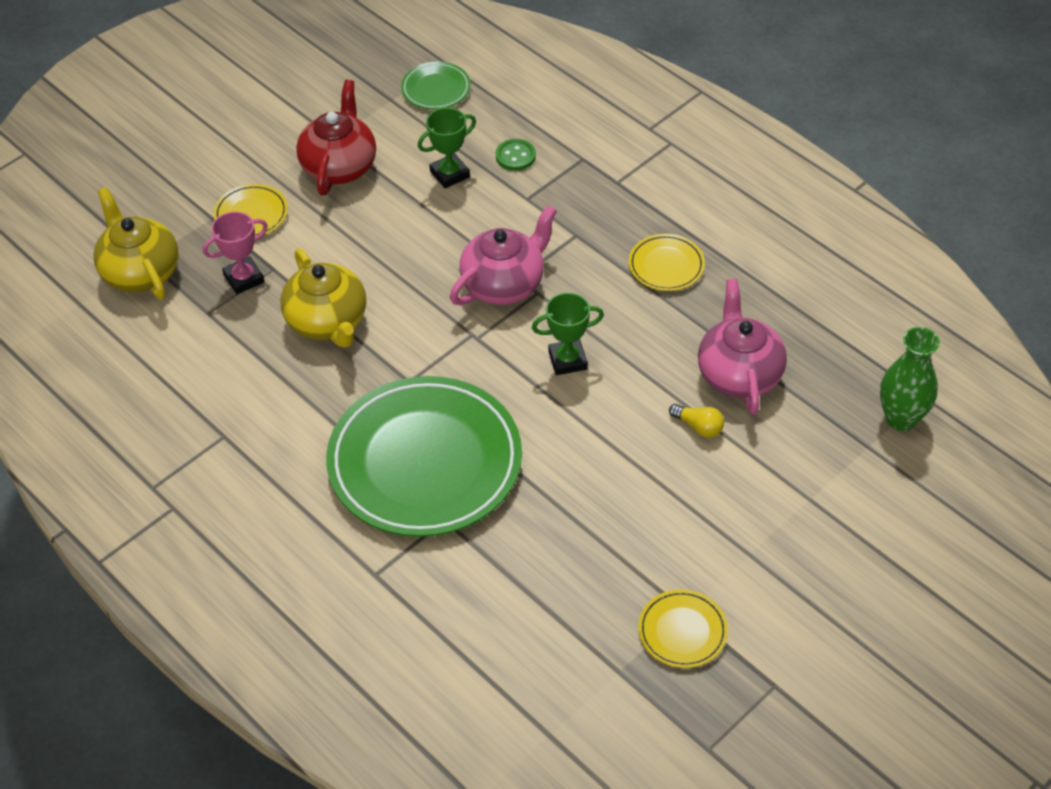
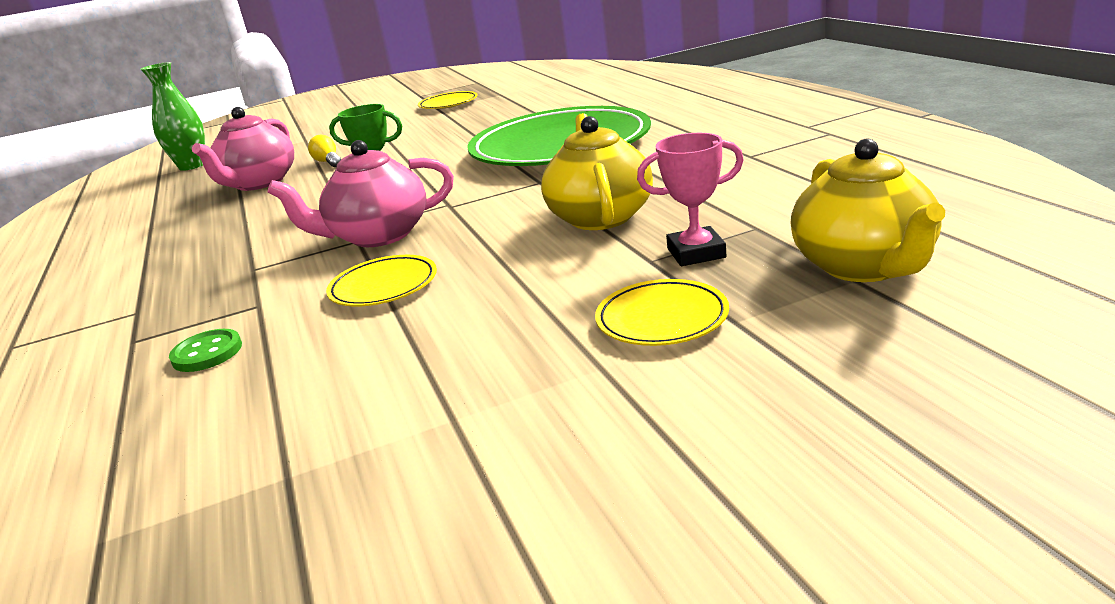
camera: 155 degrees left, 25 degrees down
(339, 166) = (475, 370): red teapot -> none
(436, 89) = (186, 483): green plate -> none
(449, 174) = (320, 341): green trophy -> none
(666, 266) = (207, 241): yellow plate -> yellow plate (383, 286)

